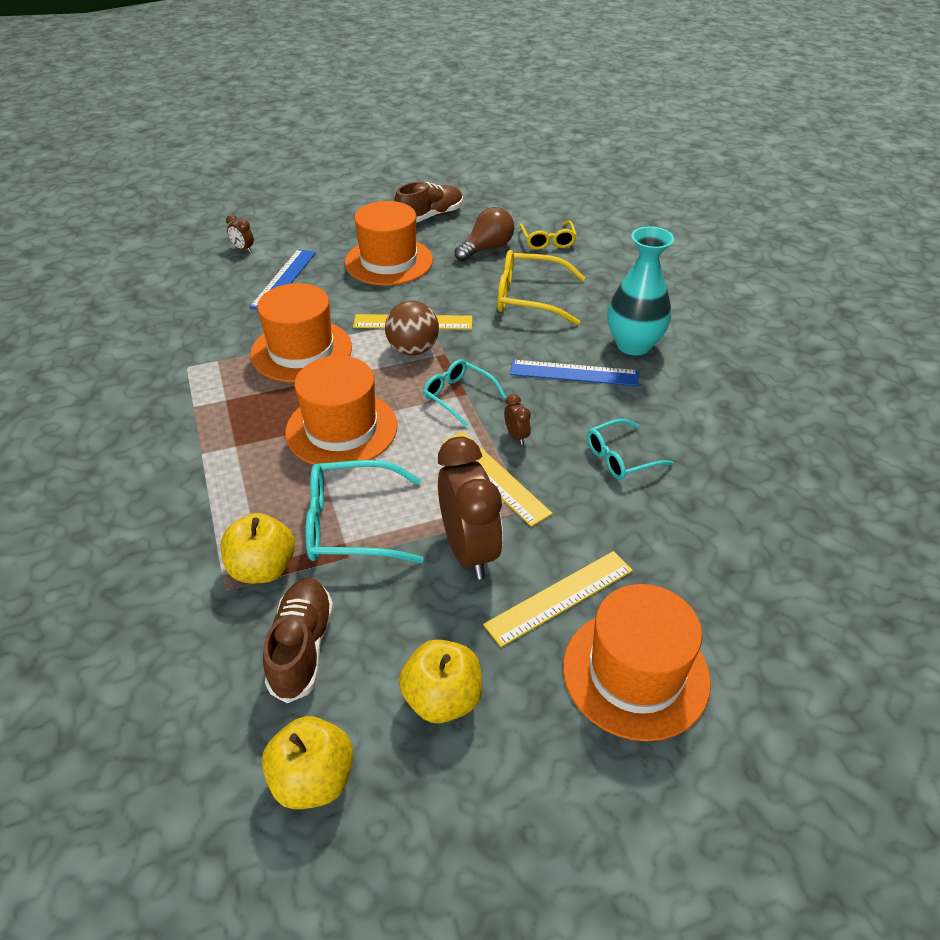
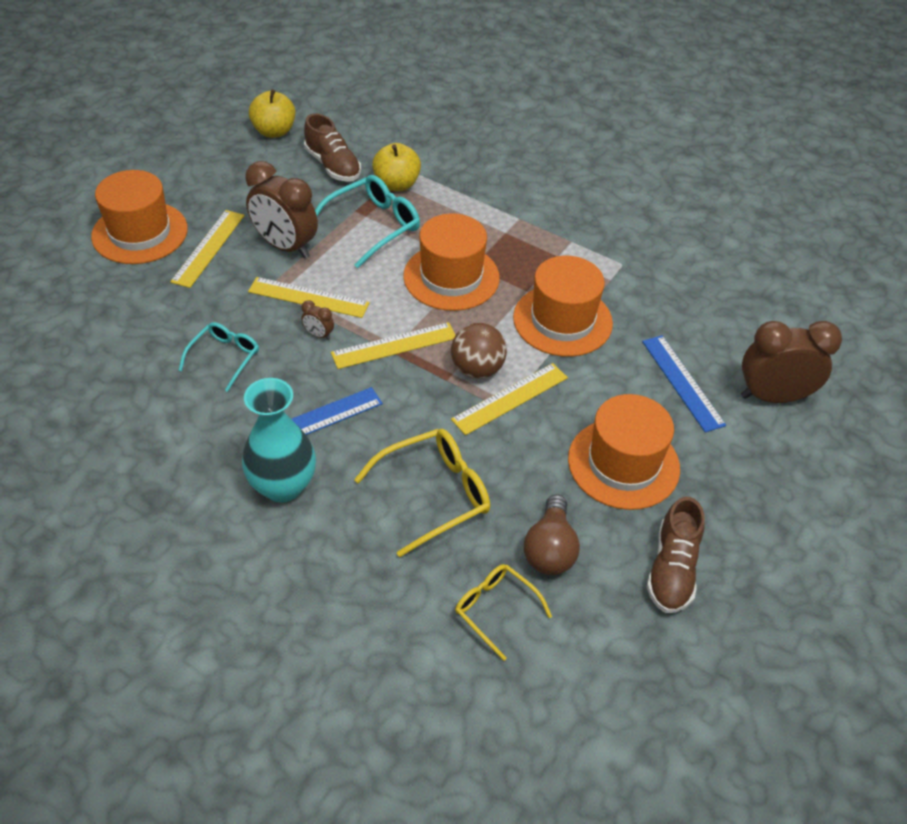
camera: 140 degrees right, 5 degrees up
(243, 249) = (773, 396): brown clock -> brown clock, size x2.40
(442, 699) = (239, 179): yellow apple -> none
(458, 396) = (394, 345): turquoise glasses -> yellow ruler

